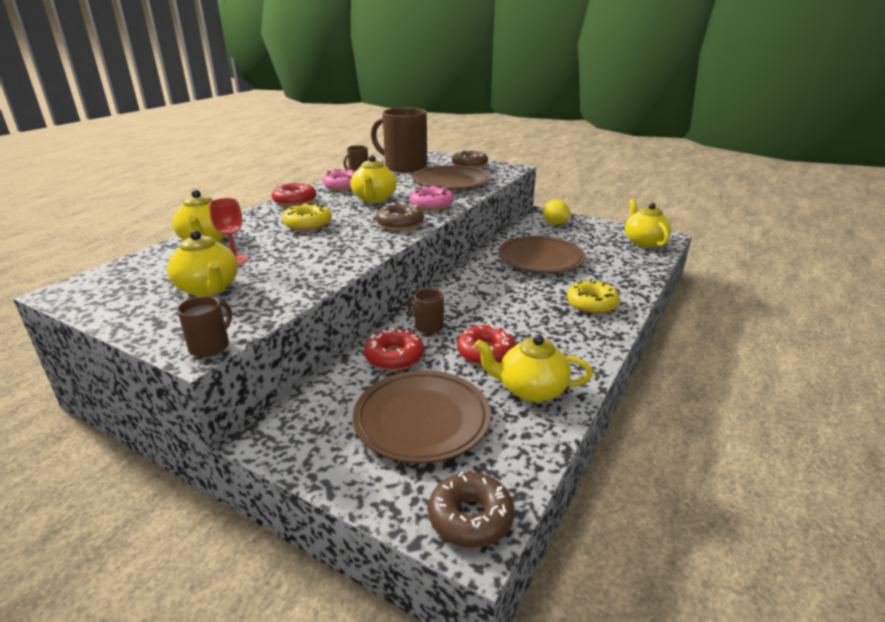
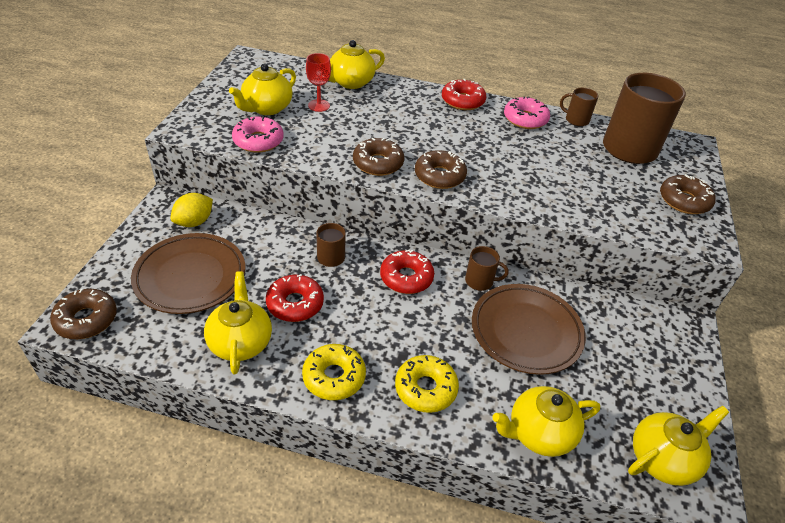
camera: 70 degrees right, 15 degrees up
(210, 346) = (185, 133): brown mug -> brown mug (480, 281)
(308, 224) = (409, 122): yellow donut -> yellow donut (334, 377)
(364, 244) = (378, 163): none -> brown donut
(374, 199) = (501, 146): yellow teapot -> yellow teapot (539, 433)
(394, 357) = (275, 245): red donut -> red donut (406, 278)
(431, 205) = (509, 189): pink donut -> pink donut (258, 141)
(451, 183) = (597, 194): brown plate -> none
(554, 223) = (658, 340): yellow lemon -> yellow lemon (194, 222)

